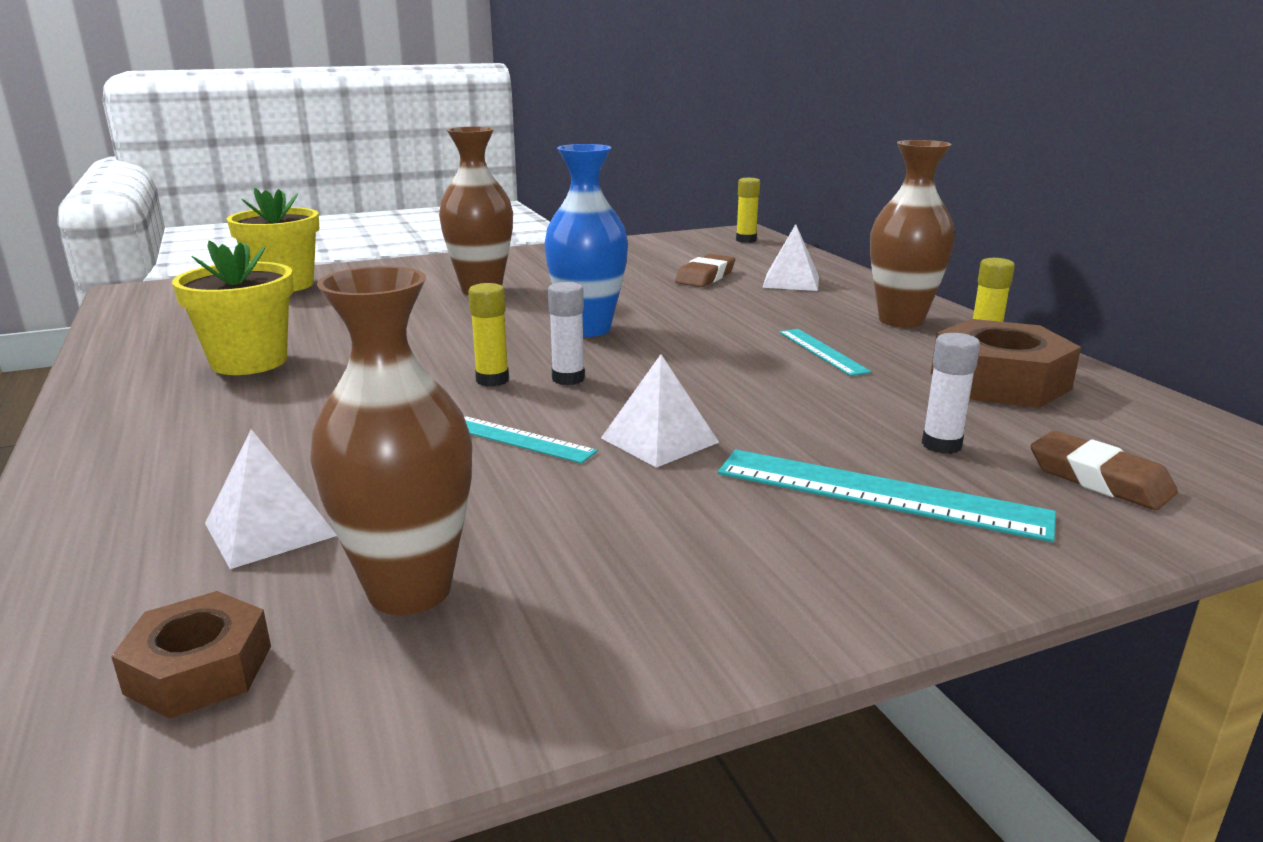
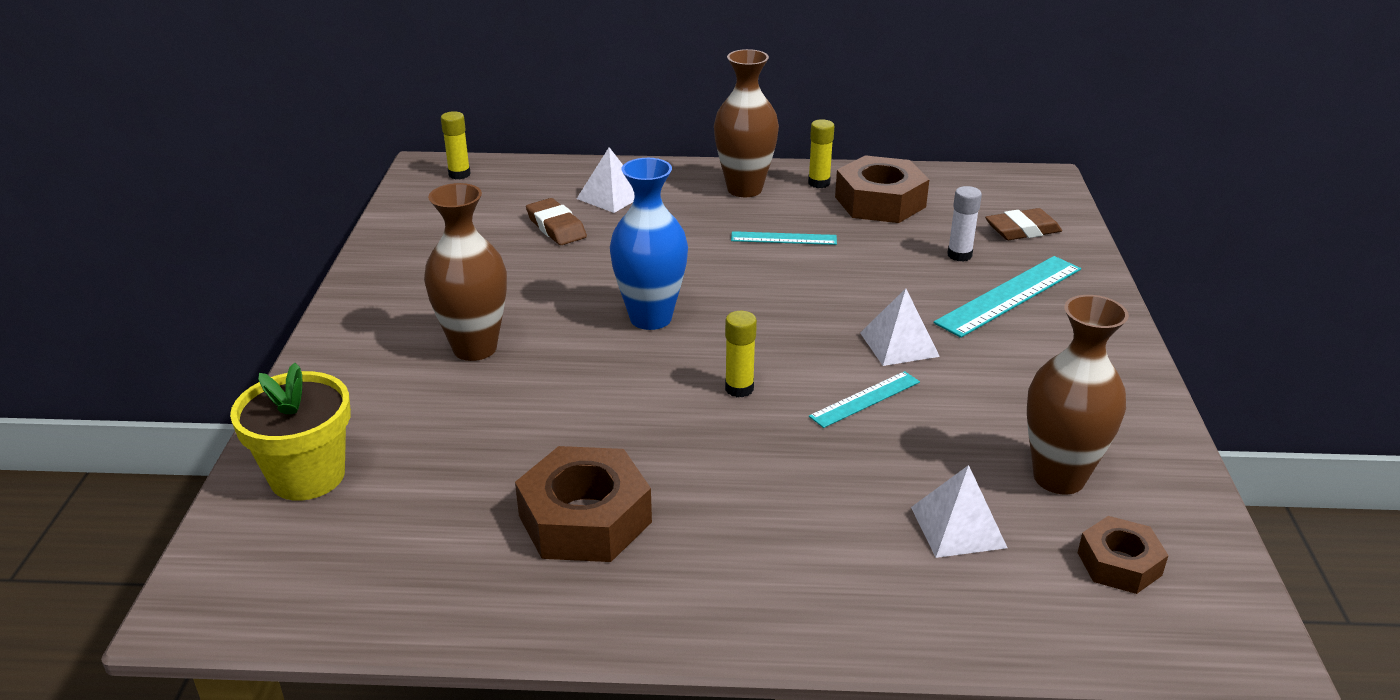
camera: 65 degrees left, 10 degrees up
(249, 362) = (585, 519): yellow flower pot -> brown nut
(568, 379) = (761, 353): white glue stick -> none

